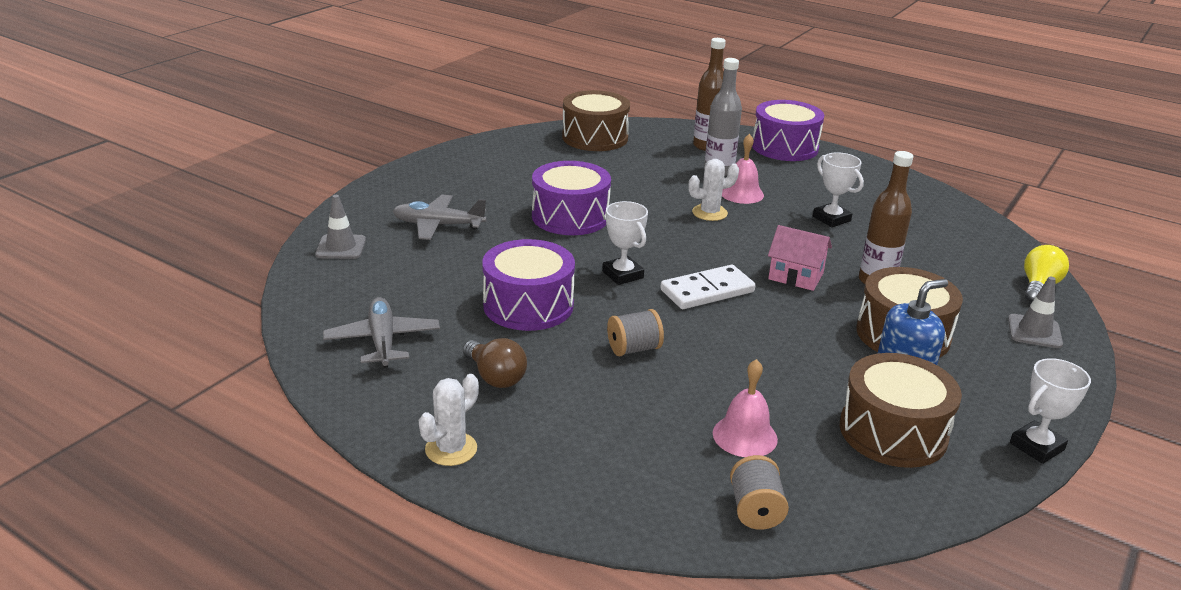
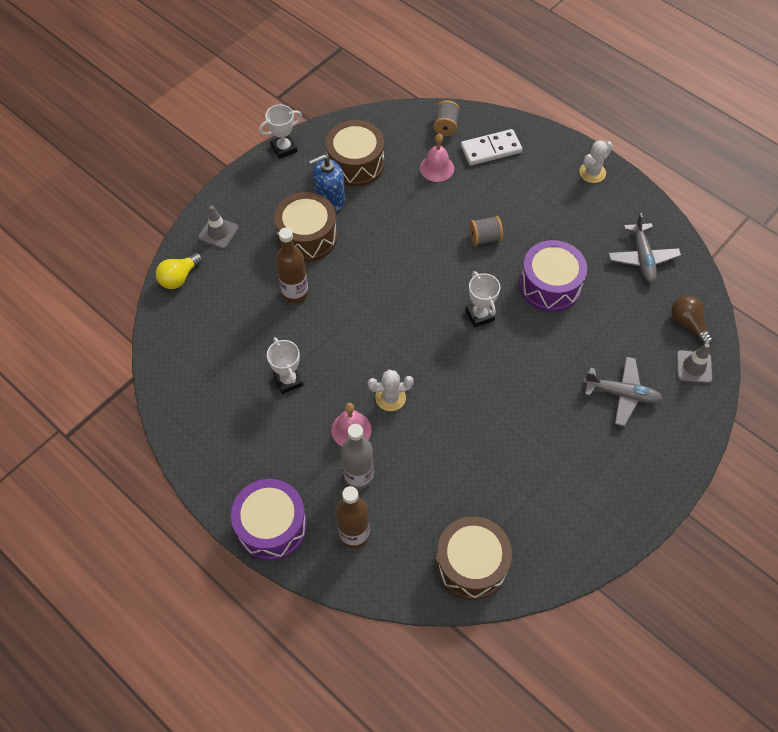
camera: 170 degrees left, 30 degrees up
(495, 377) = (570, 221): brown light bulb -> brown light bulb (687, 324)
(570, 216) = (511, 400): purple drum -> none
(707, 291) = (422, 291): white domino -> white domino (491, 149)
(795, 276) = (352, 303): pink house -> none

